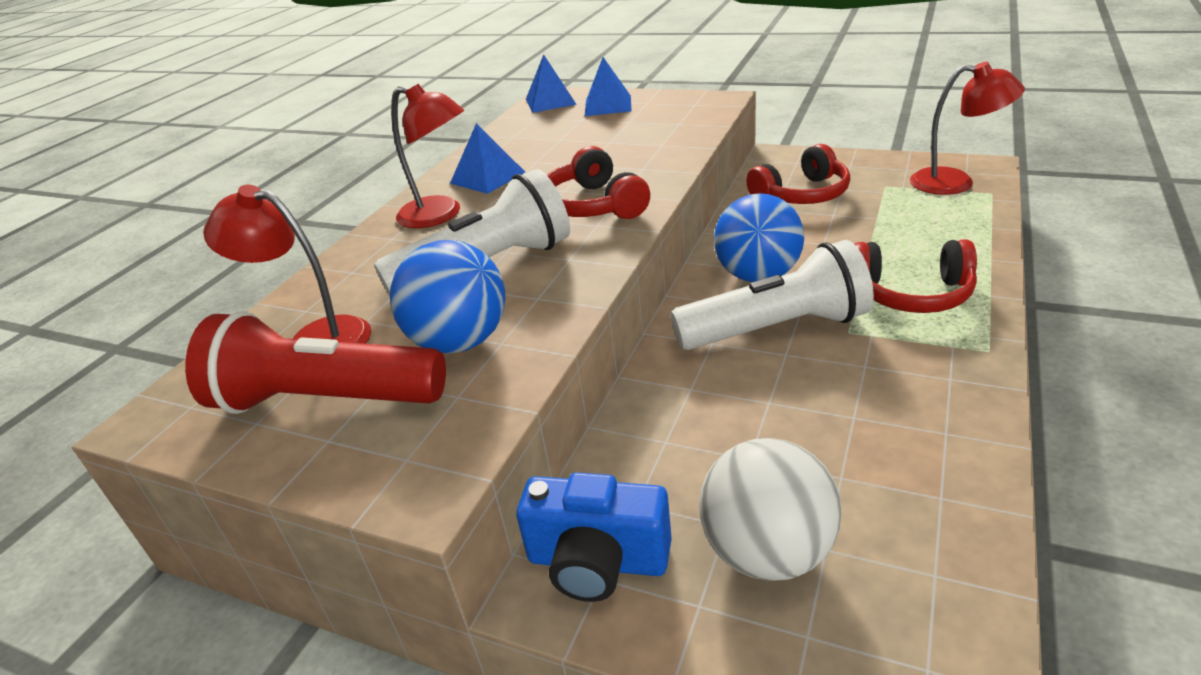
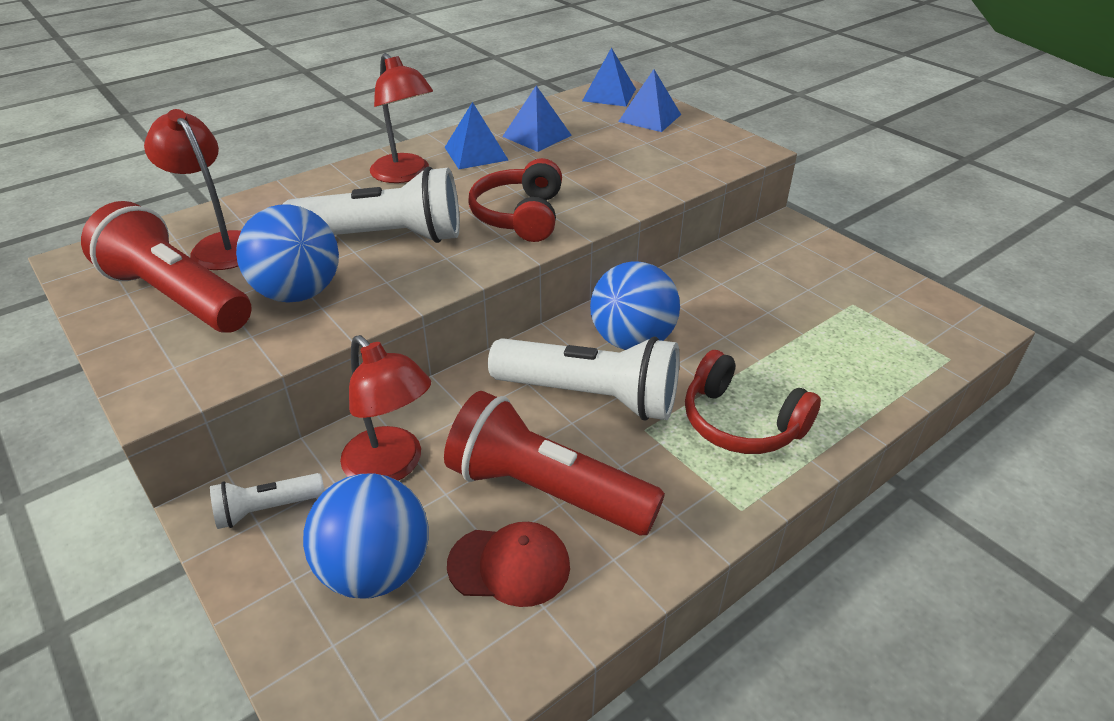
camera: 25 degrees right, 5 degrees up
(526, 147) = (537, 136): none -> blue pyramid
(597, 561) = (267, 509): blue camera -> white flashlight
(767, 552) = (376, 570): white ball -> blue ball
(802, 194) = (763, 278): red headphones -> none
(831, 413) = (546, 491): none -> red flashlight
(875, 483) = (509, 565): none -> red cap
(955, 182) = (926, 331): red lamp -> red lamp (391, 466)

